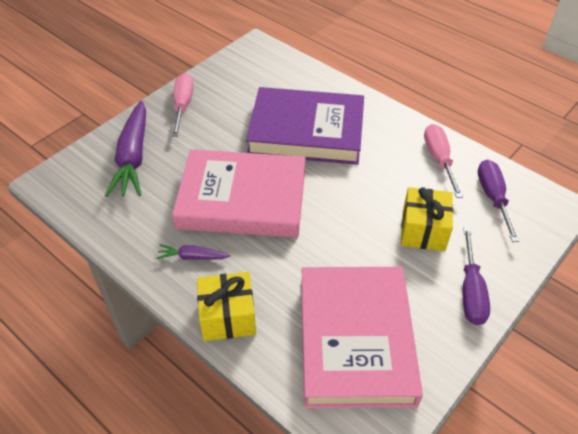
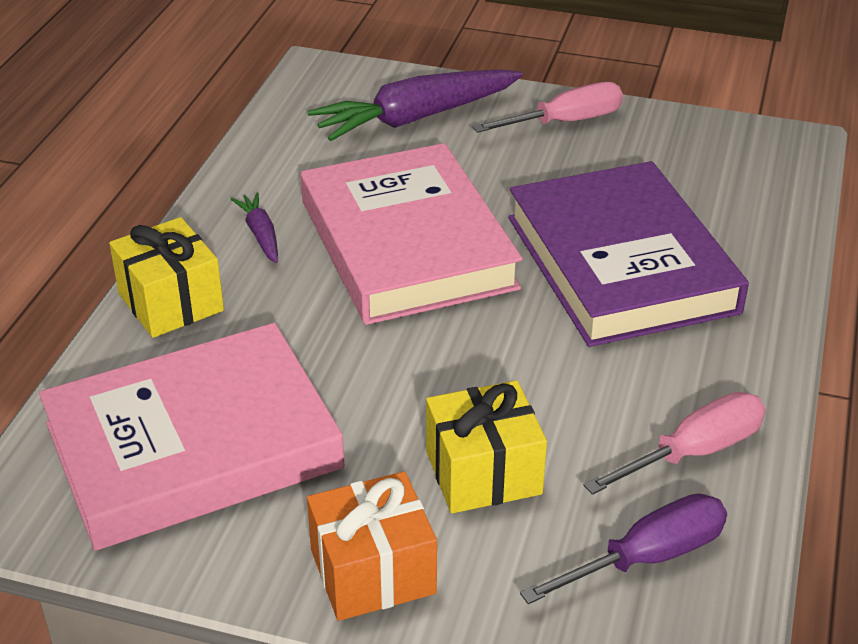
camera: 65 degrees right, 10 degrees down
(471, 292) = (373, 571): purple screwdriver -> orange gift

